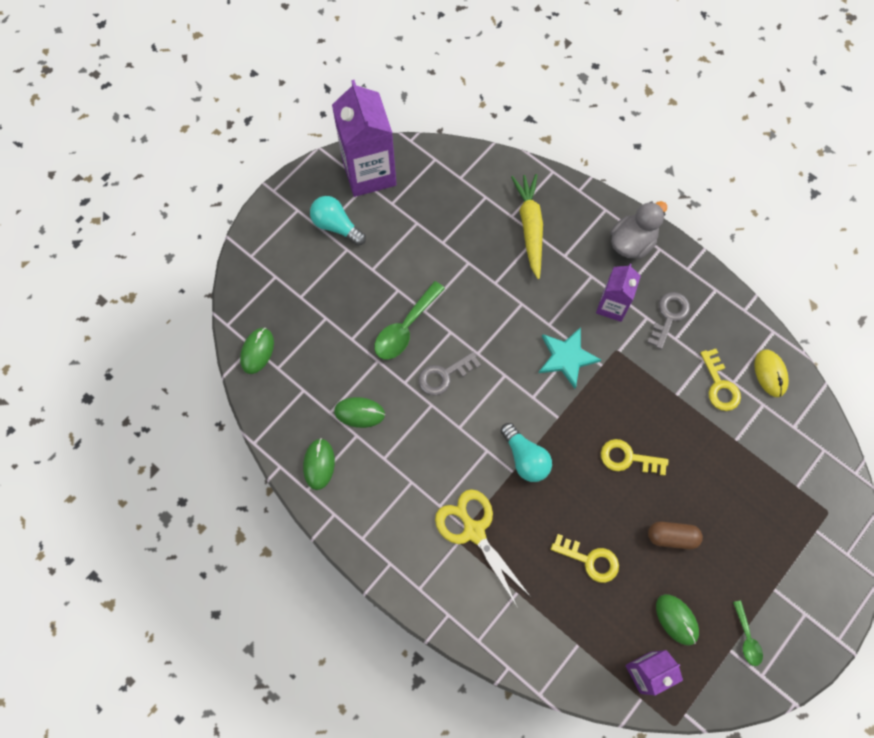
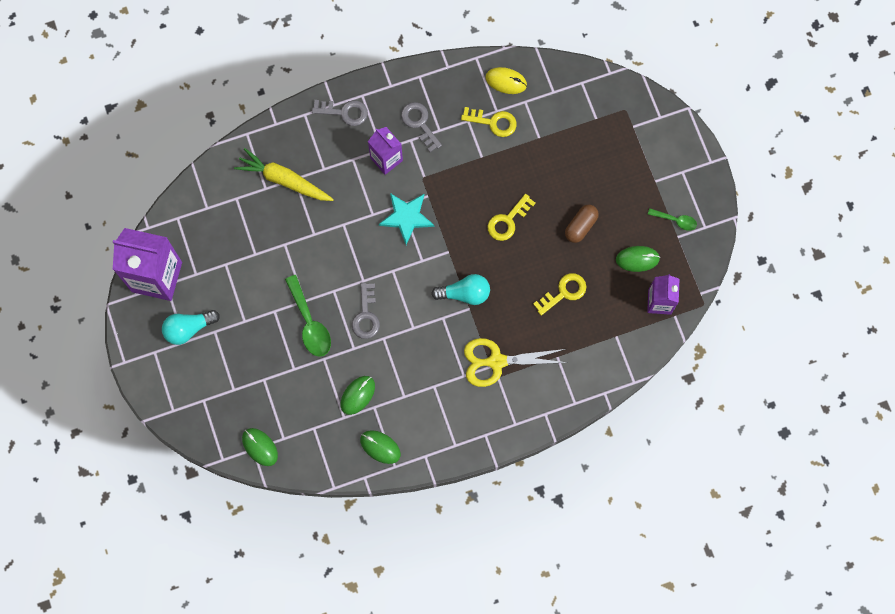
camera: 60 degrees left, 5 degrees up
(632, 242) = (344, 112): grey duck -> grey key

